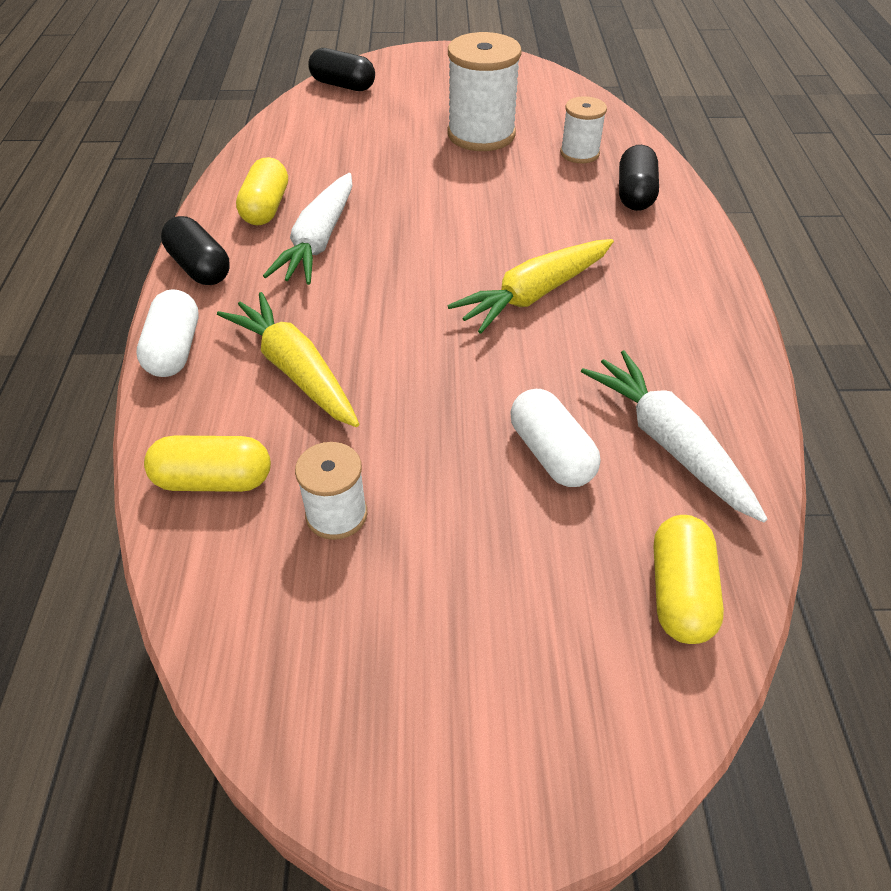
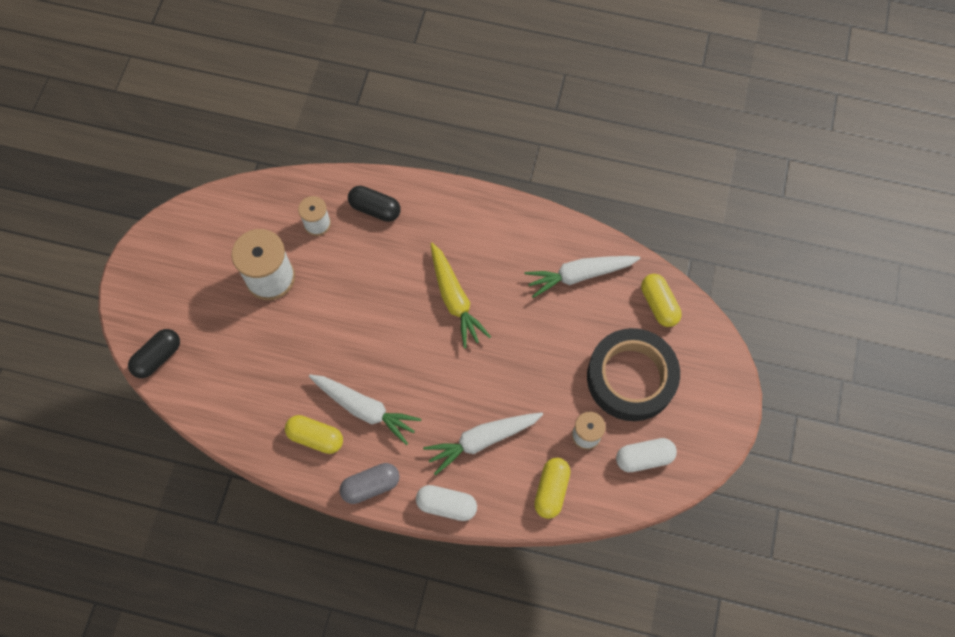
camera: 75 degrees left, 20 degrees up
(199, 268) = (371, 486): black capsule -> grey capsule
(295, 370) = (482, 440): yellow carrot -> white carrot
(485, 570) = (631, 378): none -> black tape
(551, 453) = (573, 329): white capsule -> white capsule (644, 458)
(680, 592) = (659, 304): yellow capsule -> yellow capsule turned 45 degrees clockwise

